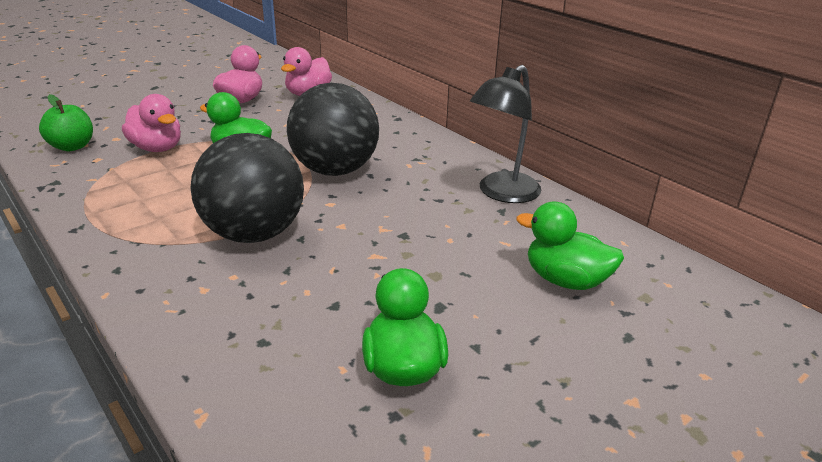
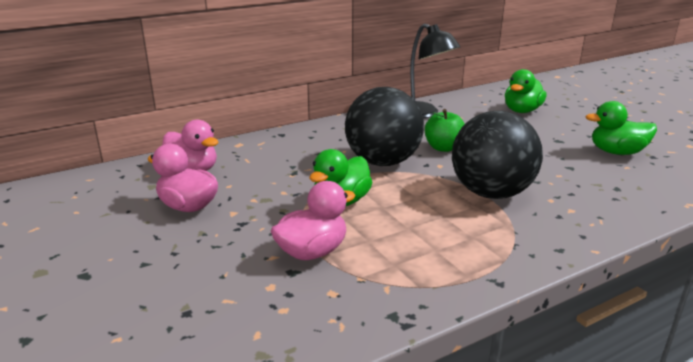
camera: 80 degrees left, 5 degrees down
(72, 146) = (288, 319): green apple -> green apple (443, 148)

